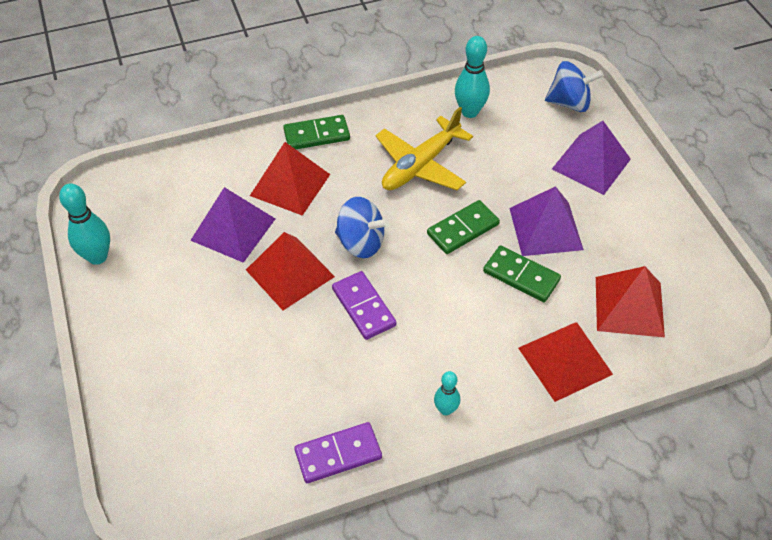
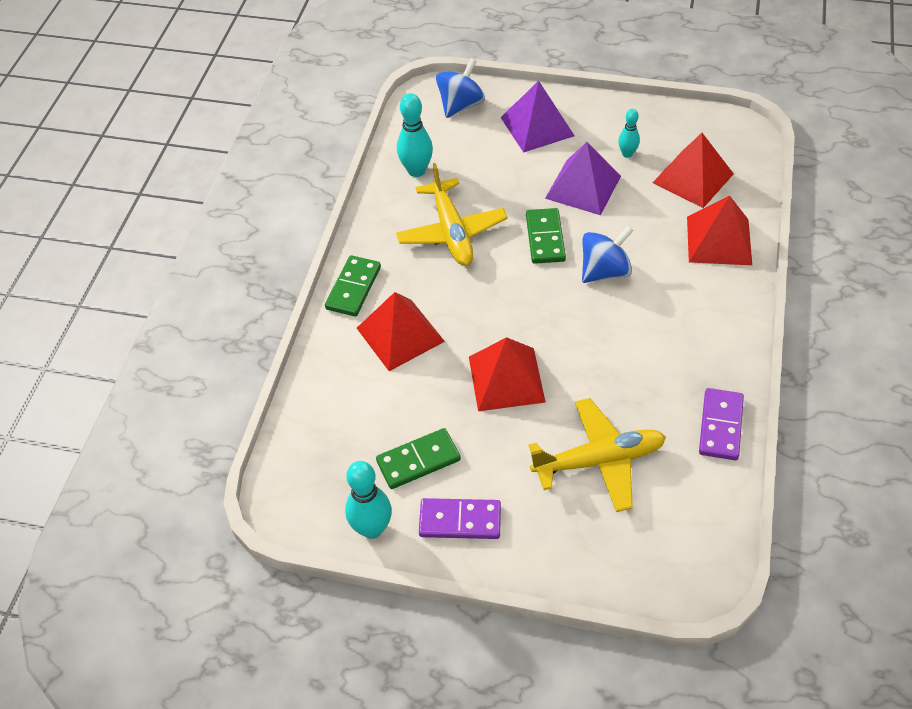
camera: 55 degrees left, 0 degrees up
(233, 229) = (421, 401): purple pyramid -> none
(244, 376) = (599, 460): none -> yellow plane
(361, 242) = (509, 313): blue spinning top -> blue spinning top (604, 271)
(364, 307) = (581, 342): purple domino -> purple domino (460, 520)
(446, 409) = (719, 335): turquoise bowling pin -> turquoise bowling pin (627, 154)
(521, 276) = (620, 225): green domino -> green domino (418, 461)

